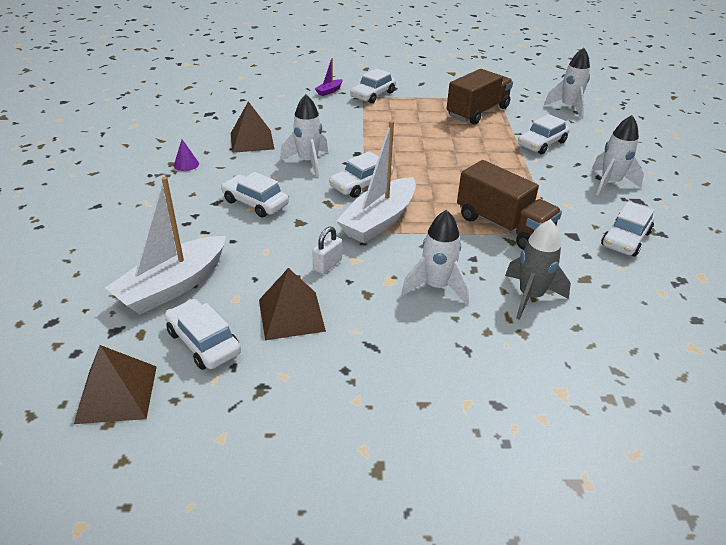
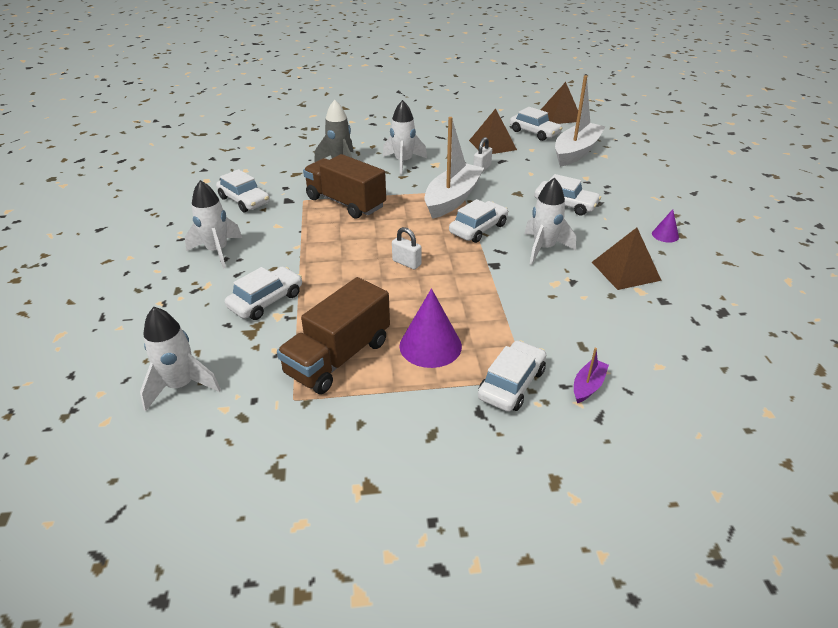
camera: 175 degrees right, 0 degrees up
(418, 112) = (430, 346): none -> purple cone
(433, 160) = (406, 263): none -> white padlock
(625, 239) = (244, 200): white car -> white car turned 105 degrees clockwise

